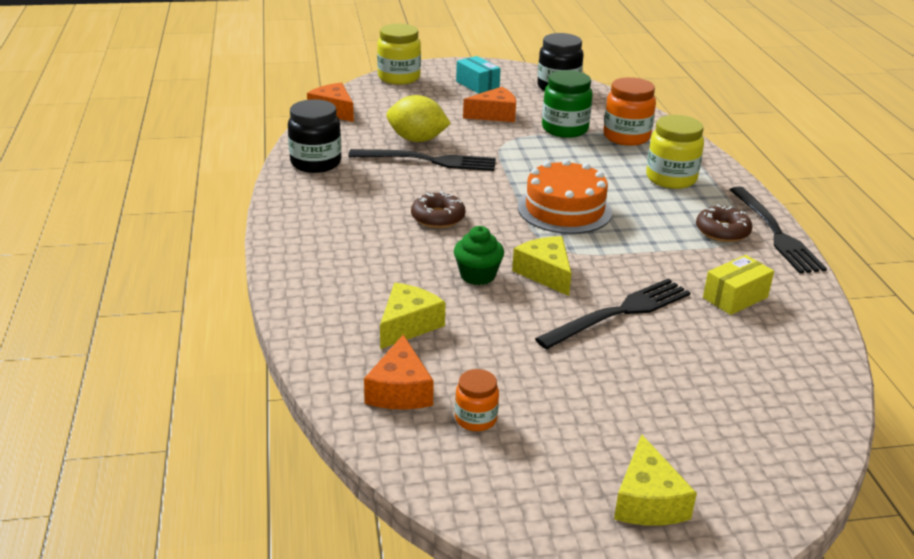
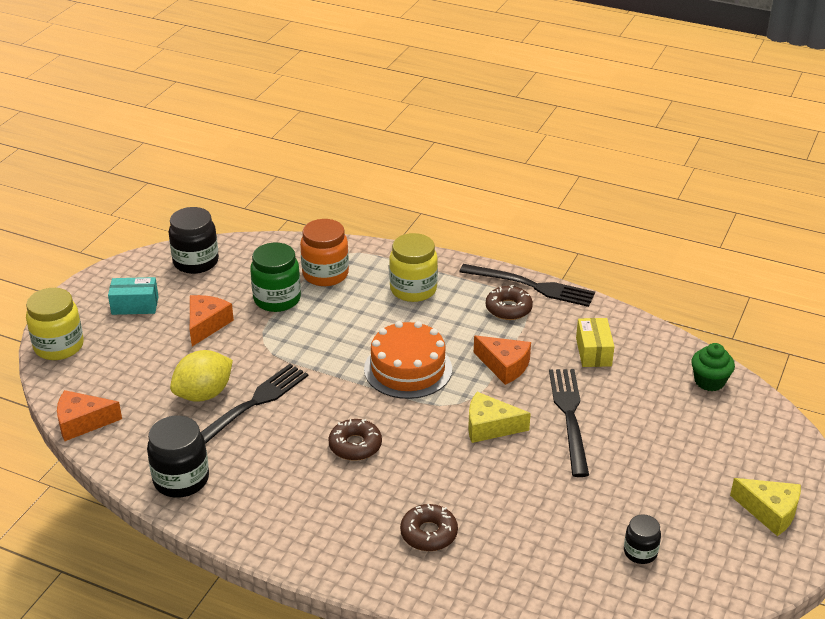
camera: 55 degrees left, 5 degrees up
(371, 286) = (429, 533): none -> brown donut
(400, 390) = (580, 578): orange cheese -> orange cheese (504, 366)
(408, 325) = (500, 536): yellow cheese -> none
(476, 419) = (640, 552): orange jar -> black jar
(477, 275) = (463, 465): green cupcake -> green cupcake (709, 381)

